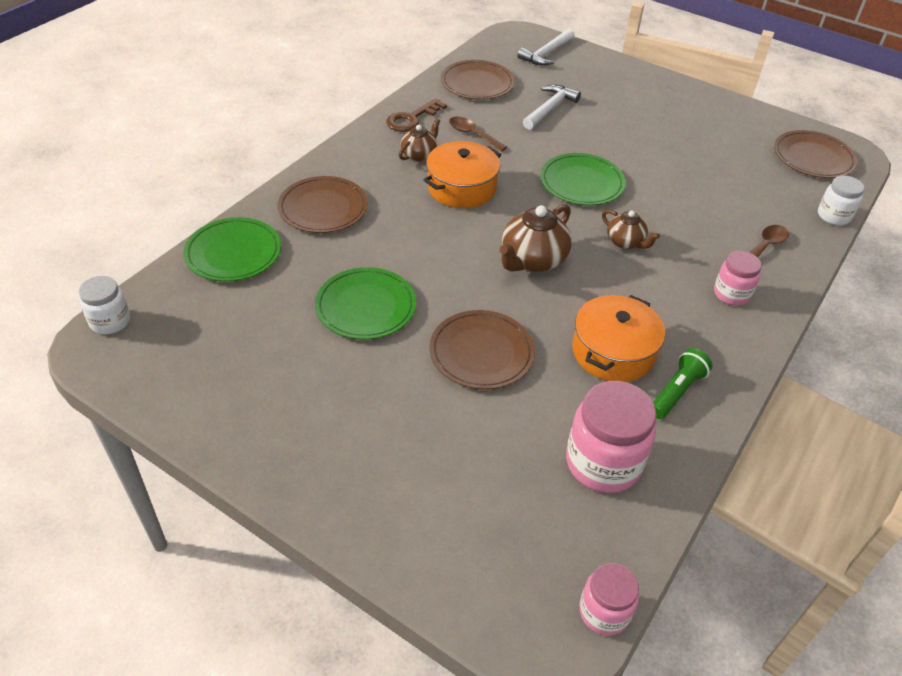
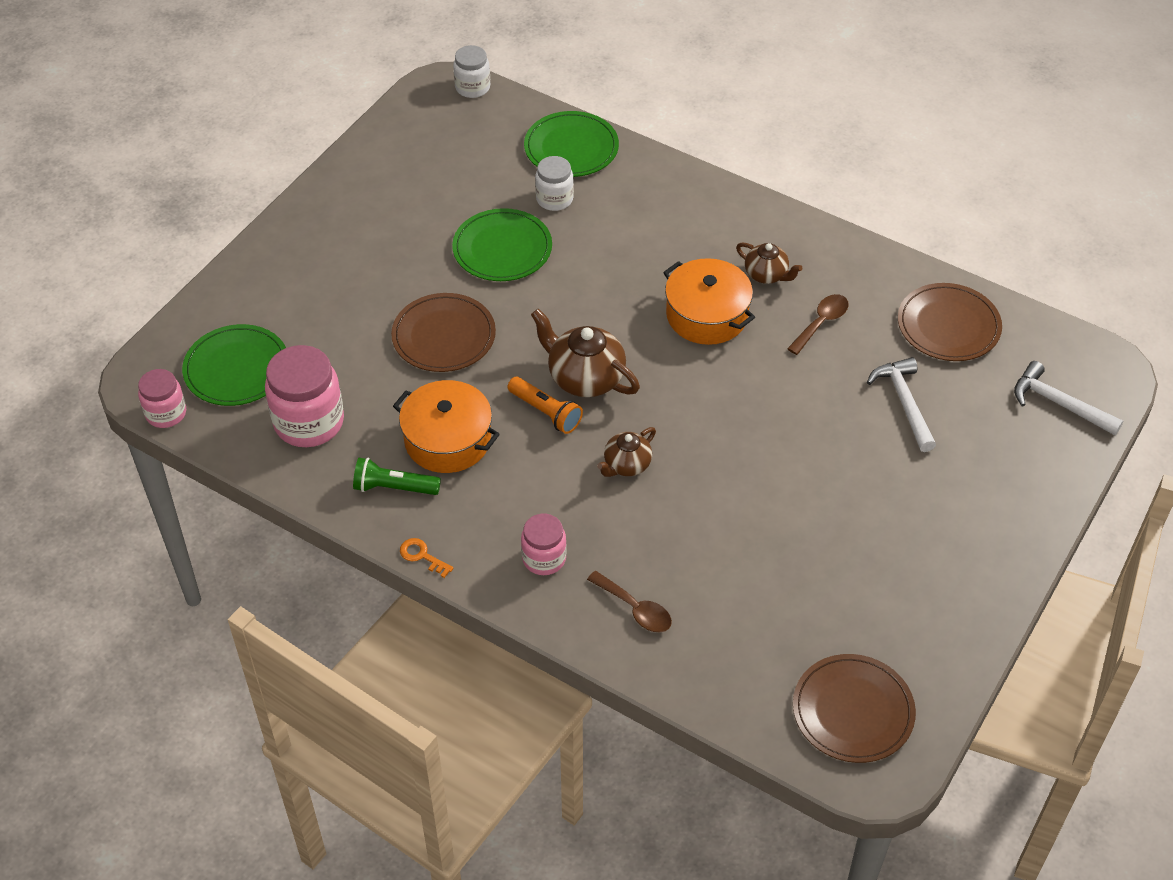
camera: 90 degrees right, 5 degrees up
(323, 208) = (651, 203): brown plate -> none
(412, 119) = (842, 264): brown key -> none
(550, 109) = (904, 403): white hammer -> white hammer turned 135 degrees counterclockwise
(573, 286) = (545, 412): none -> orange flashlight
(581, 182) = (738, 429): green plate -> green plate (236, 368)
(676, 392) = (394, 488): green flashlight -> green flashlight turned 150 degrees clockwise
(750, 372) = (422, 556): none -> orange key
(833, 216) = (712, 704): white jar -> white jar (554, 199)

